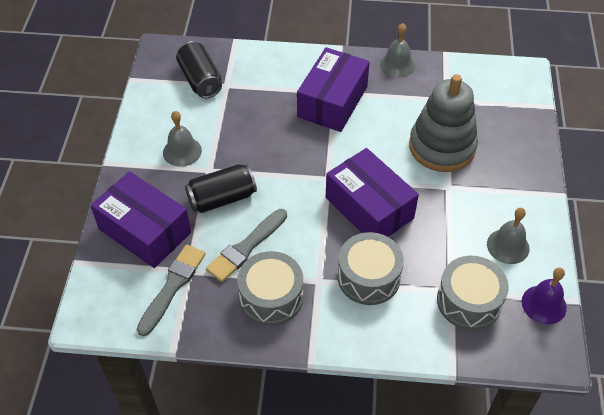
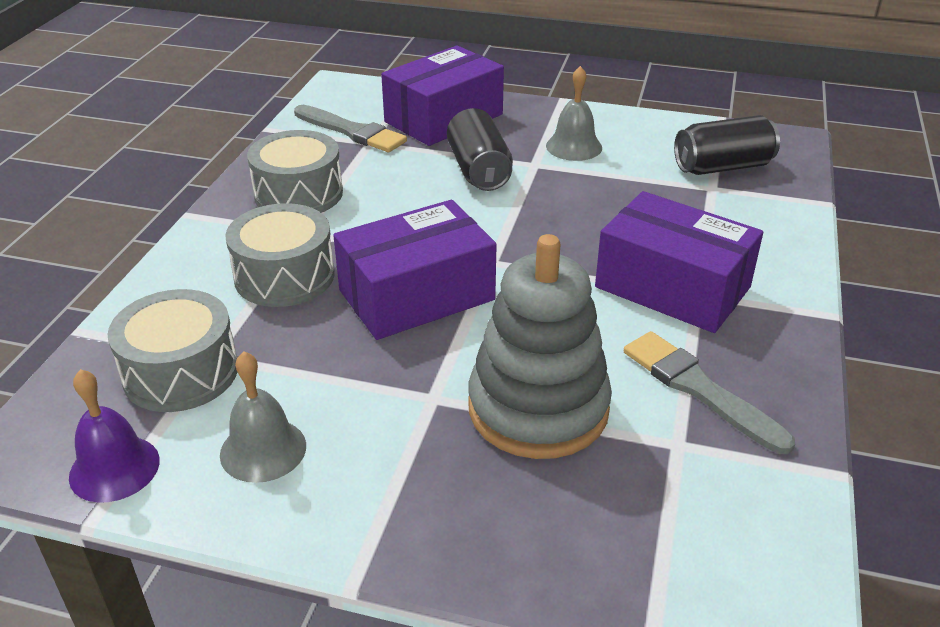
camera: 100 degrees right, 15 degrees down
(246, 247) = (387, 182): grey brush -> grey brush (699, 389)
(397, 65) = (786, 386): grey bell -> none

